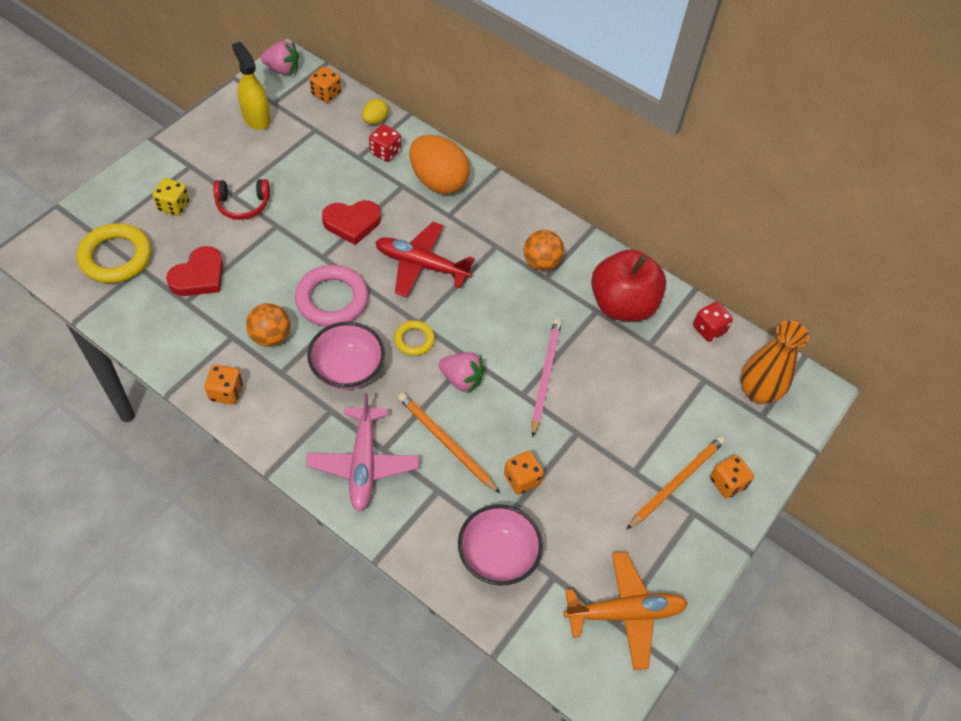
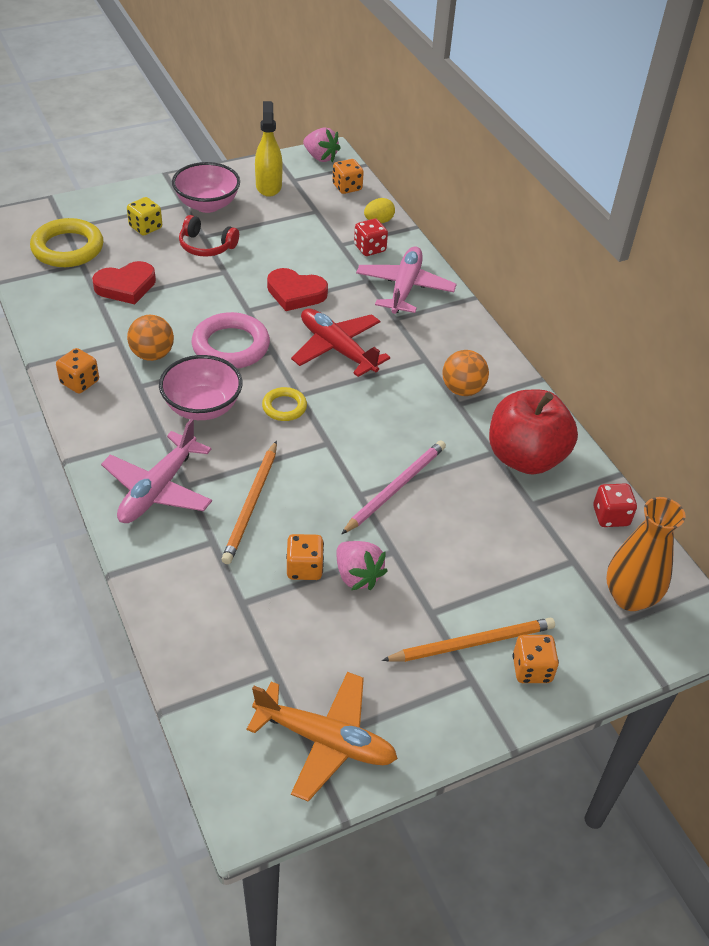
camera: 30 degrees right, 10 degrees down
(438, 181) = (405, 288): orange egg -> pink plane
(446, 442) = (251, 504): orange pencil -> orange pencil turned 150 degrees counterclockwise
(461, 379) = (306, 457): pink strawberry -> pink strawberry (357, 576)
(497, 556) = (229, 625): pink bowl -> pink bowl (207, 205)

